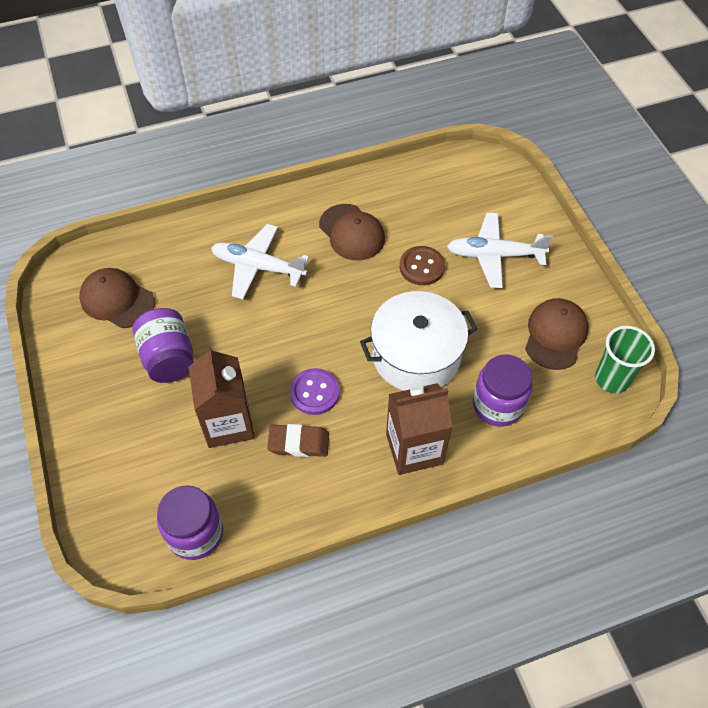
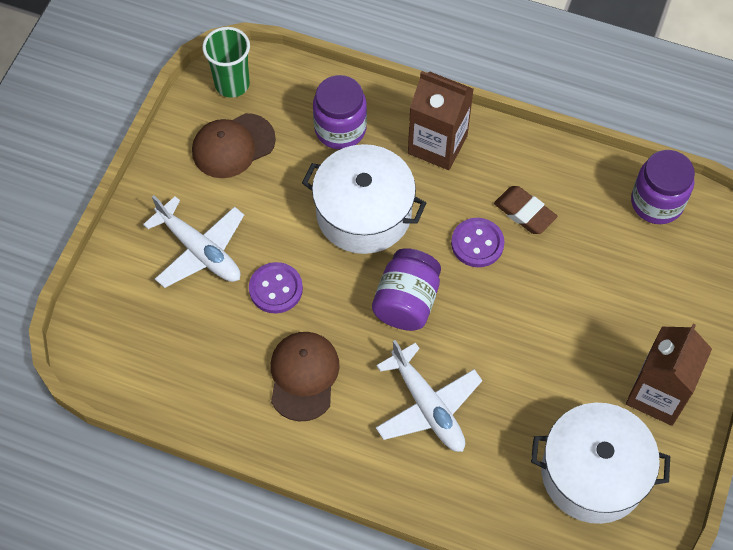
camera: 140 degrees left, 5 degrees up
(117, 300) = (593, 473): brown cap -> white pot
(169, 358) = (582, 369): purple jar -> purple jar (406, 302)
(228, 423) = (570, 270): brown carton -> brown carton (657, 394)
(422, 267) = (276, 289): brown button -> purple button

